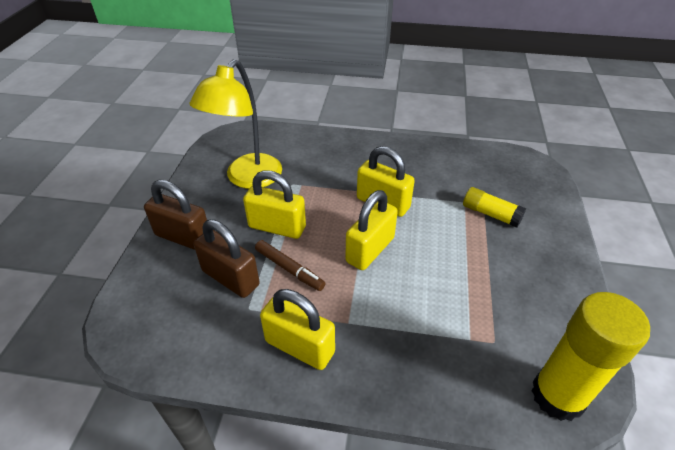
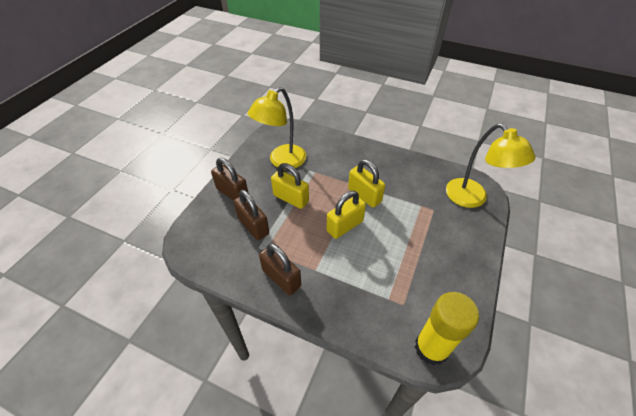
camera: 15 degrees right, 5 degrees up
(289, 269) = (290, 228): brown marker -> none
(299, 347) = (281, 278): yellow padlock -> brown padlock
(490, 214) = (435, 218): yellow glue stick -> none
(527, 181) = (472, 199): none -> yellow lamp

